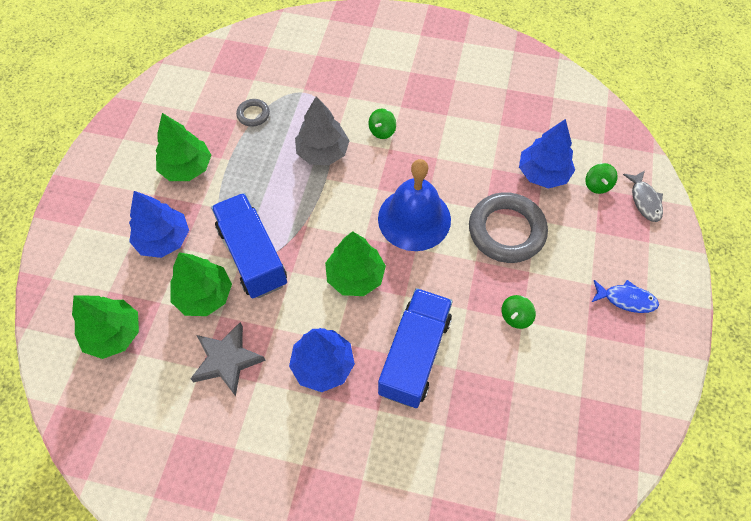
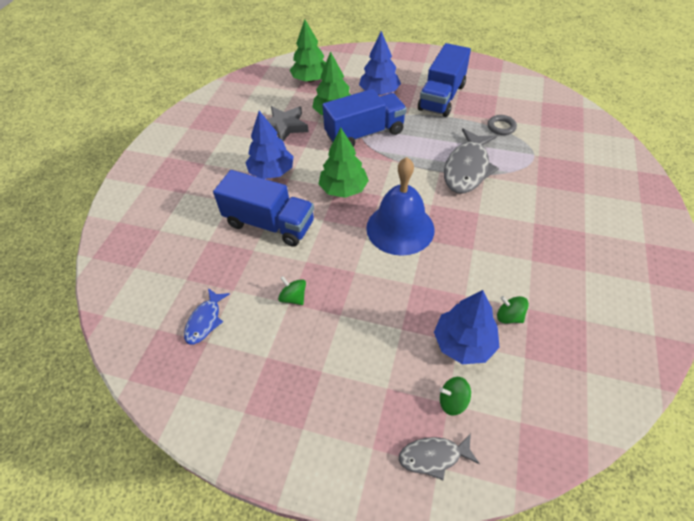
camera: 95 degrees right, 10 degrees down
(187, 168) = (442, 97): green tree -> blue truck
(323, 152) = (467, 168): grey tree -> grey fish
(382, 131) = (499, 208): green spinning top -> green spinning top (509, 316)
(506, 231) = (387, 300): grey ring -> none
(626, 299) = (300, 404): blue fish -> blue fish (205, 321)

